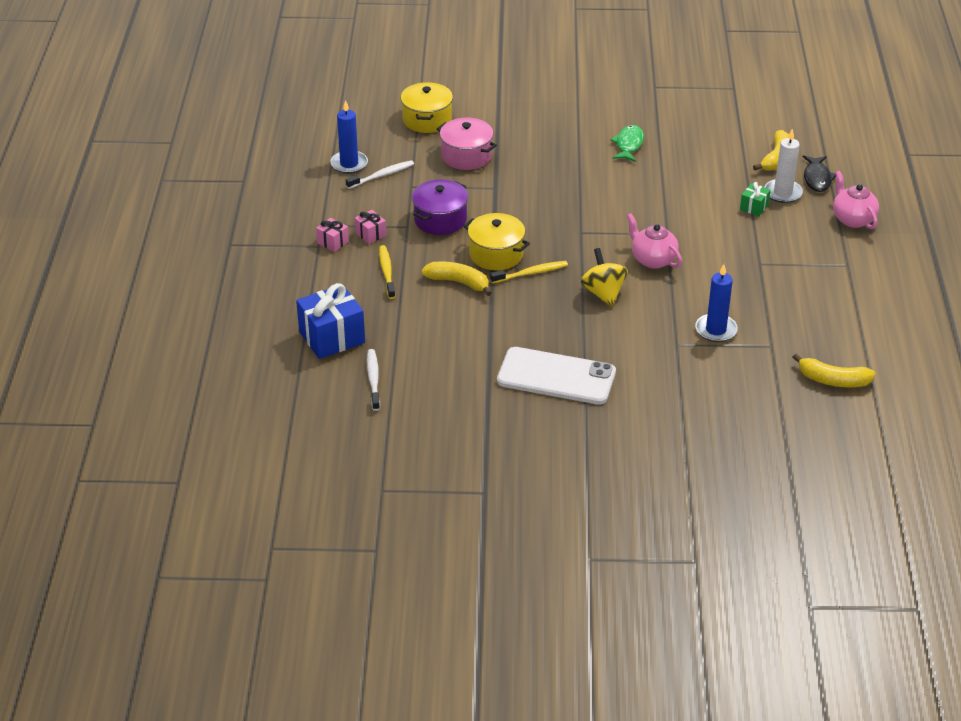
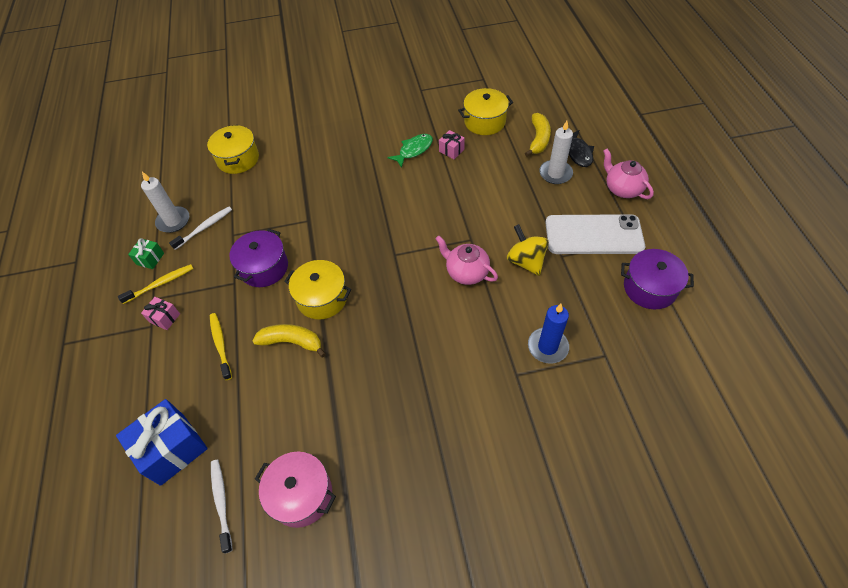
camera: 10 degrees left, 15 degrees up
(349, 164) = (173, 221): blue candle -> white candle
(370, 234) = (200, 300): pink gift -> pink gift (451, 150)
(466, 156) = (277, 190): pink pot -> pink pot (301, 494)
(531, 273) = (359, 314): yellow toothbrush -> yellow toothbrush (160, 284)
(556, 376) = (410, 449): white phone -> white phone (593, 235)
(603, 293) = (431, 324): yellow spinning top -> yellow spinning top (526, 261)
(628, 144) = (414, 150): green fish -> green fish turned 45 degrees clockwise
(720, 131) = (484, 122): none -> yellow pot
(754, 207) = (536, 194): green gift -> green gift (150, 259)
(833, 380) = (677, 387): yellow banana -> none
(842, 305) = (649, 288): none -> purple pot

